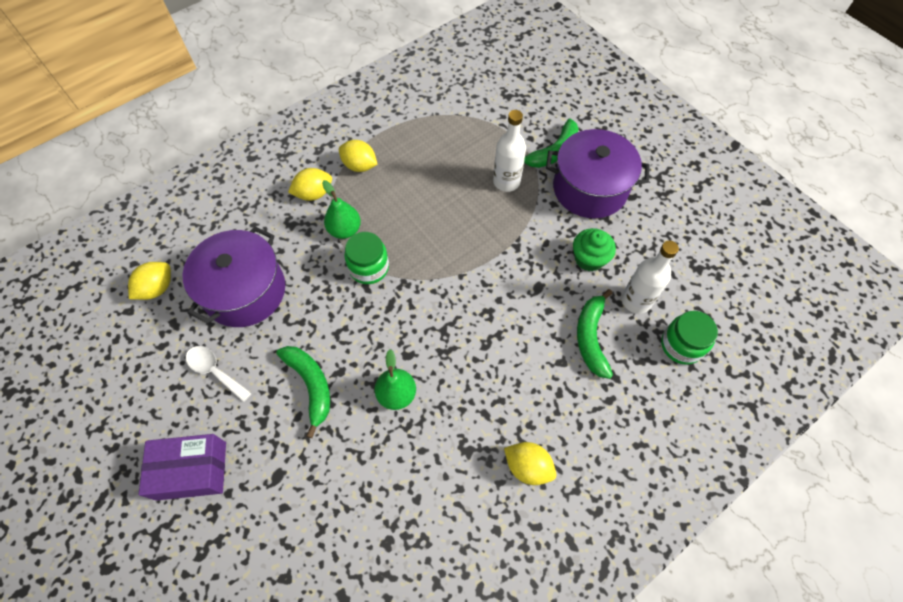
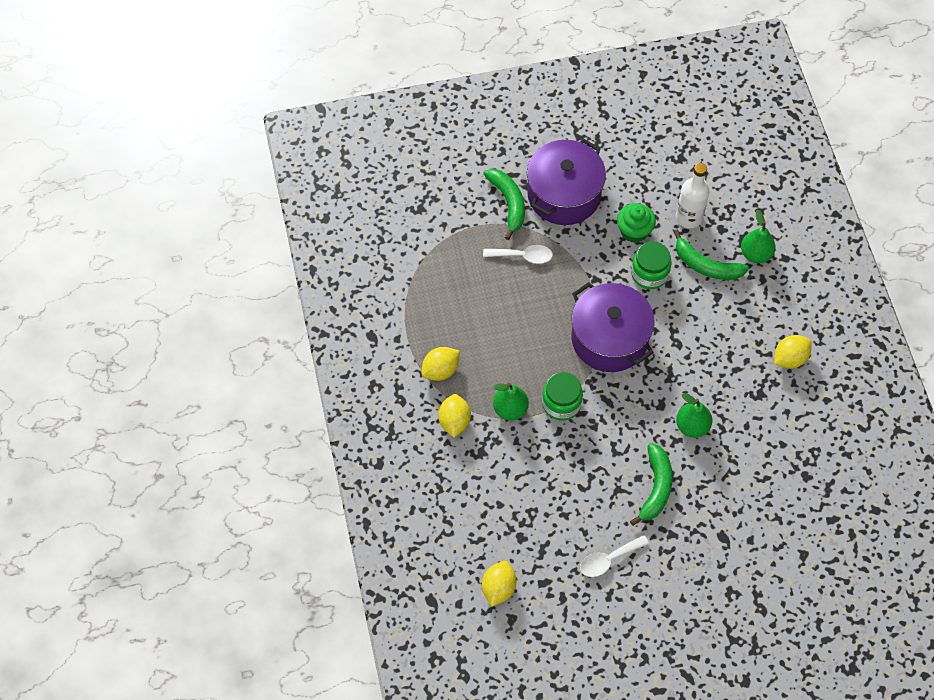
camera: 65 degrees left, 0 degrees up
(157, 288) = (498, 588): yellow lemon -> yellow lemon turned 45 degrees clockwise
(191, 470) = (691, 600): purple box -> none
(245, 291) = (537, 513): purple pot -> purple pot (609, 339)
(311, 385) = (656, 488): green banana -> green banana turned 105 degrees clockwise
(506, 182) = (523, 256): white bottle -> white spoon
(635, 381) = (755, 254): none -> green pear
(681, 345) = (741, 207): green jar -> green jar (649, 274)

